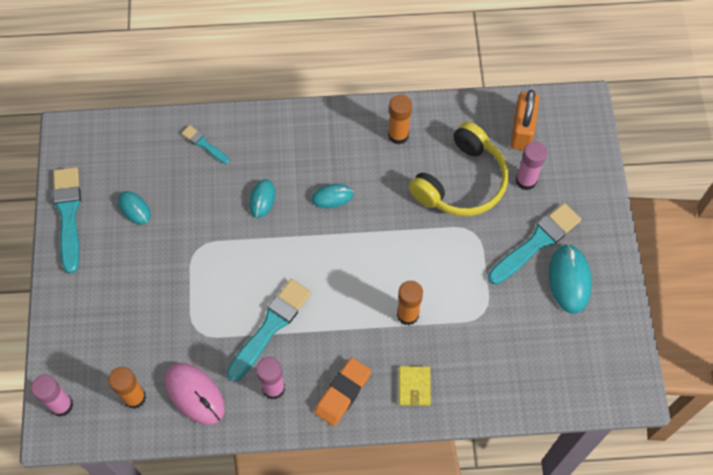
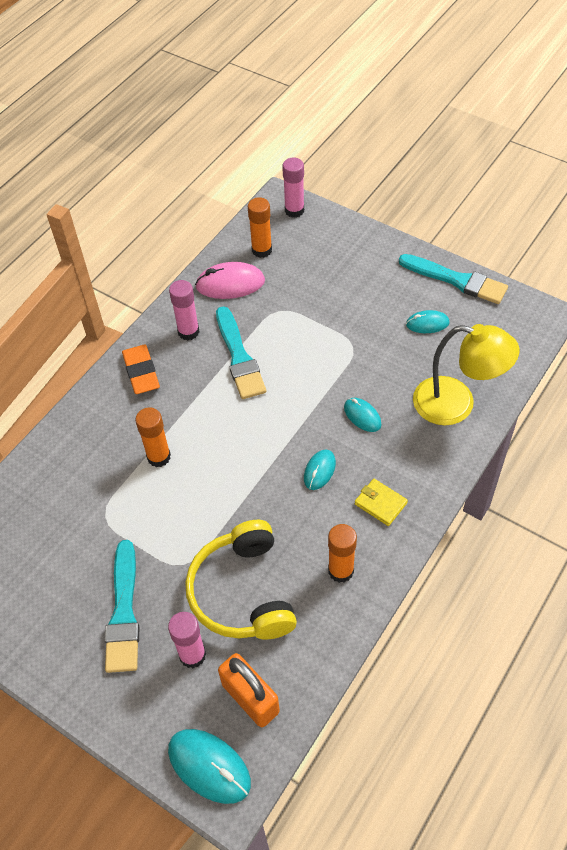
camera: 130 degrees right, 10 degrees down
(204, 144) = (456, 404): turquoise brush -> yellow lamp
(414, 386) = (98, 422): yellow wallet -> yellow wallet (380, 503)
(569, 279) = (64, 613): turquoise mouse -> turquoise mouse (209, 766)

